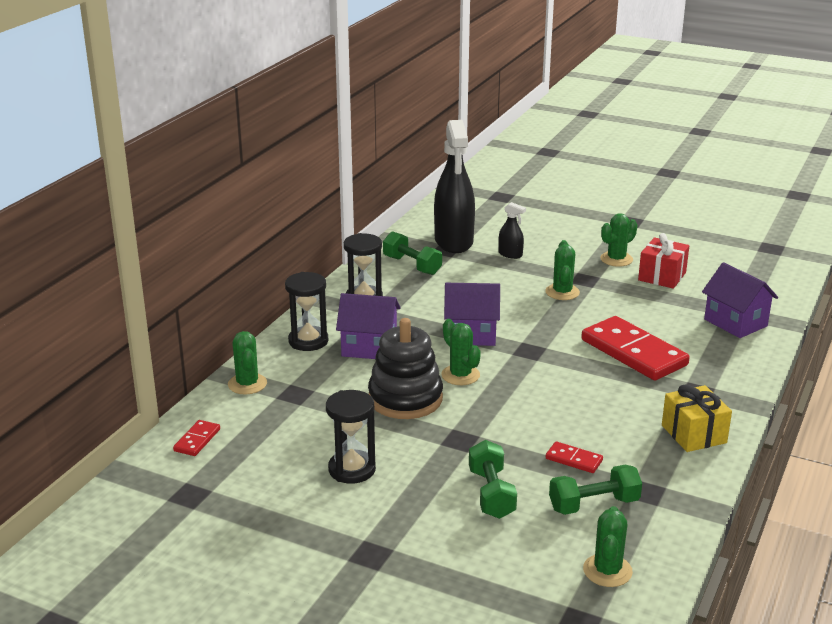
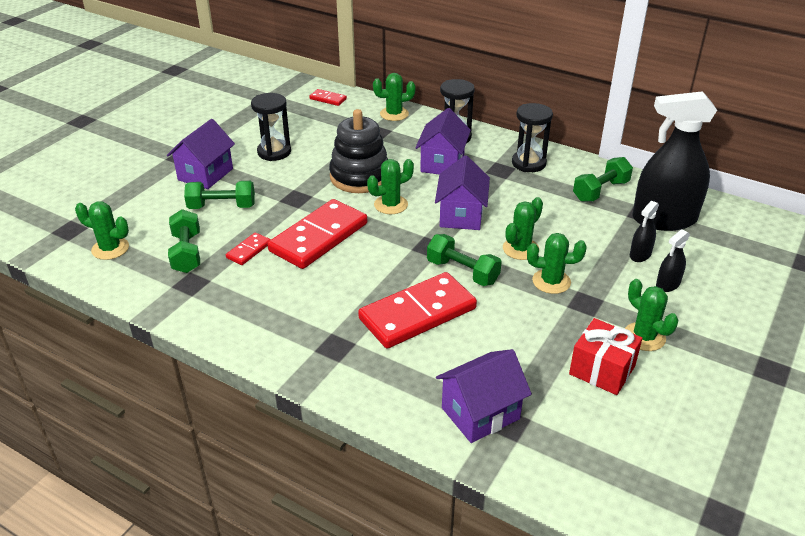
camera: 95 degrees right, 10 degrees up
(416, 521) = (205, 174): none -> purple house
(519, 305) = (520, 249): none -> green cactus
(534, 415) = (319, 237): none -> red domino
(547, 246) = (668, 284): none -> black spray bottle
(564, 332) = (462, 272): none -> green dumbbell
(694, 434) = (261, 328): yellow gift -> none

